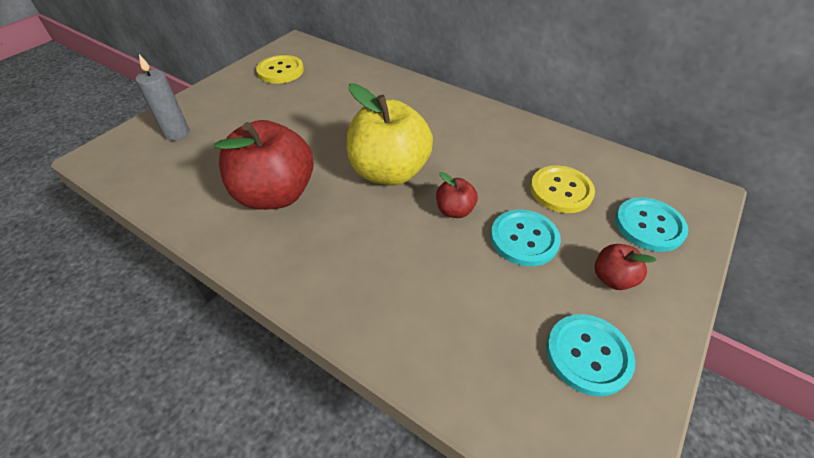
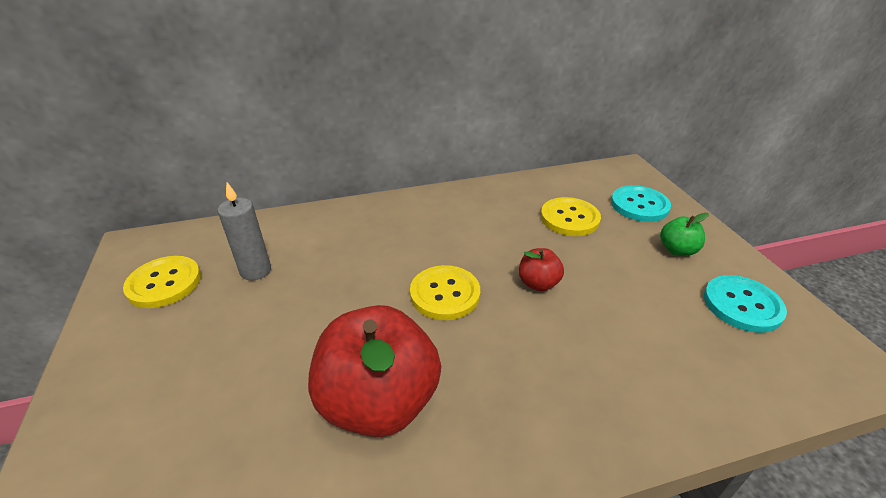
camera: 50 degrees left, 10 degrees down
(177, 133) = (123, 453): grey candle -> grey candle (255, 271)
(389, 172) = (445, 294): yellow apple -> yellow button
(524, 239) = (605, 266): turquoise button -> none
(612, 278) = (677, 250): red apple -> green apple

